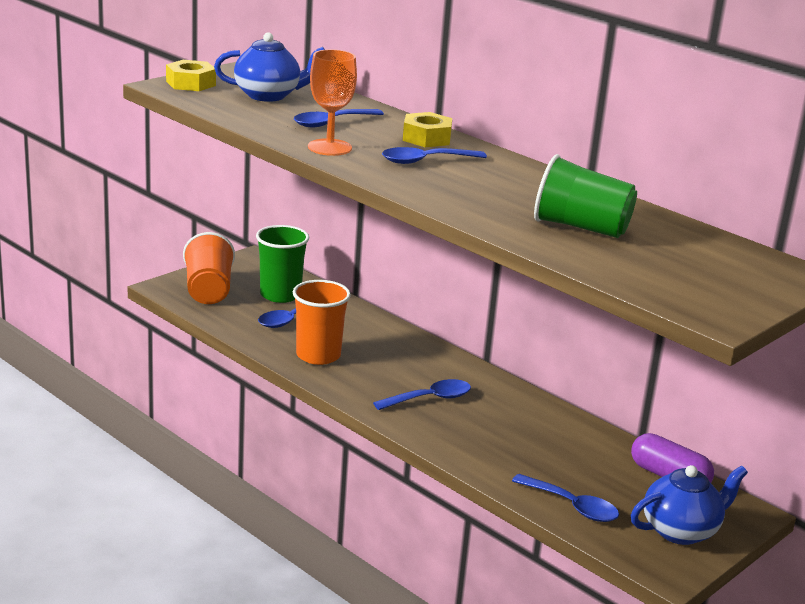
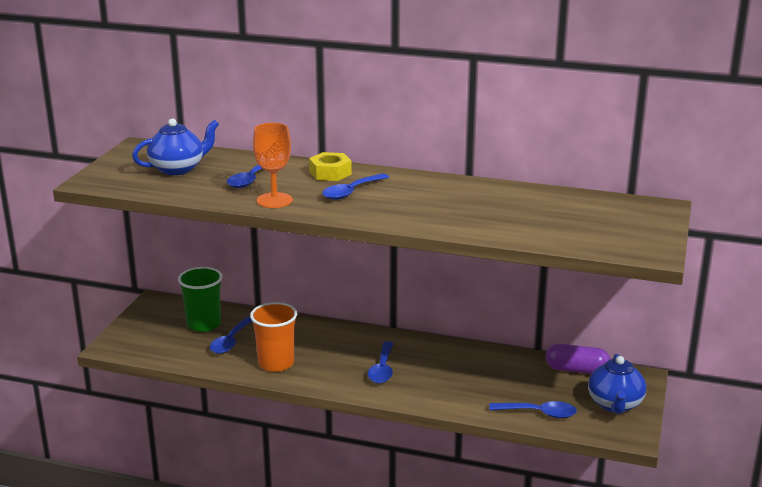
camera: 25 degrees left, 0 degrees up
(190, 83) = (106, 174): yellow nut -> none
(208, 290) = (146, 338): orange cup -> none
(430, 399) = (382, 369): blue spoon -> blue spoon turned 150 degrees clockwise
(580, 227) = (505, 214): green cup -> none
(681, 530) = (615, 404): blue teapot -> blue teapot turned 150 degrees clockwise

